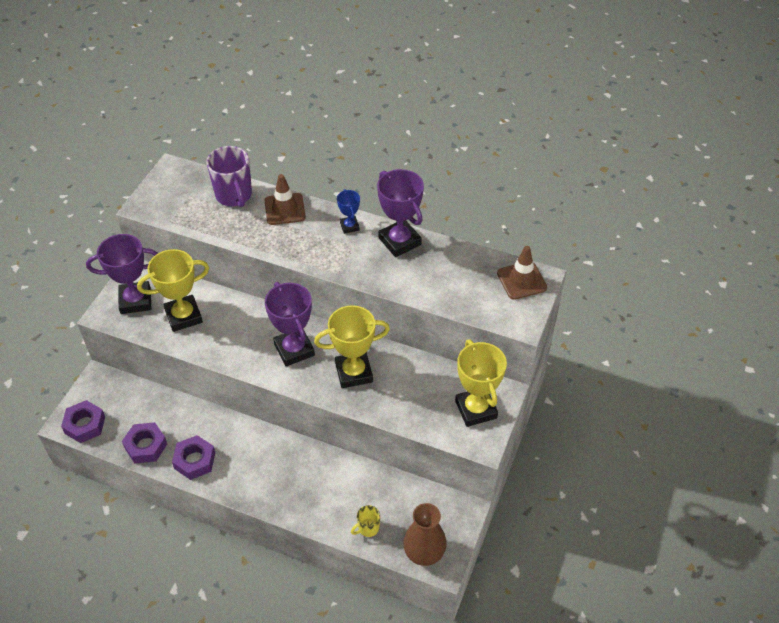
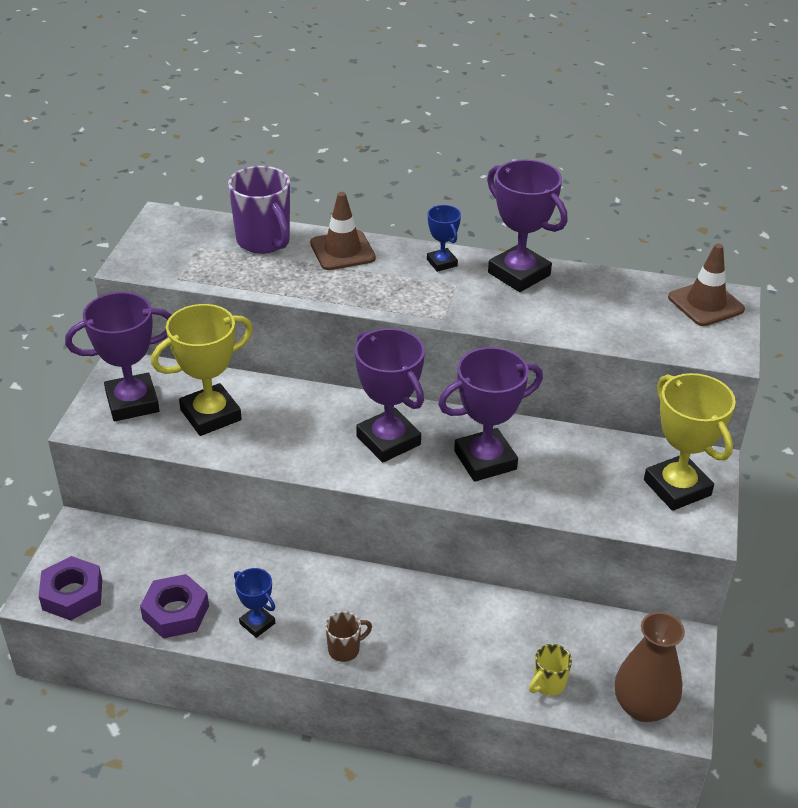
camera: 10 degrees left, 10 degrees down
(194, 460) = (257, 623): purple nut -> blue trophy
(245, 486) = (345, 649): none -> brown mug
(354, 372) = (485, 460): yellow trophy -> purple trophy

